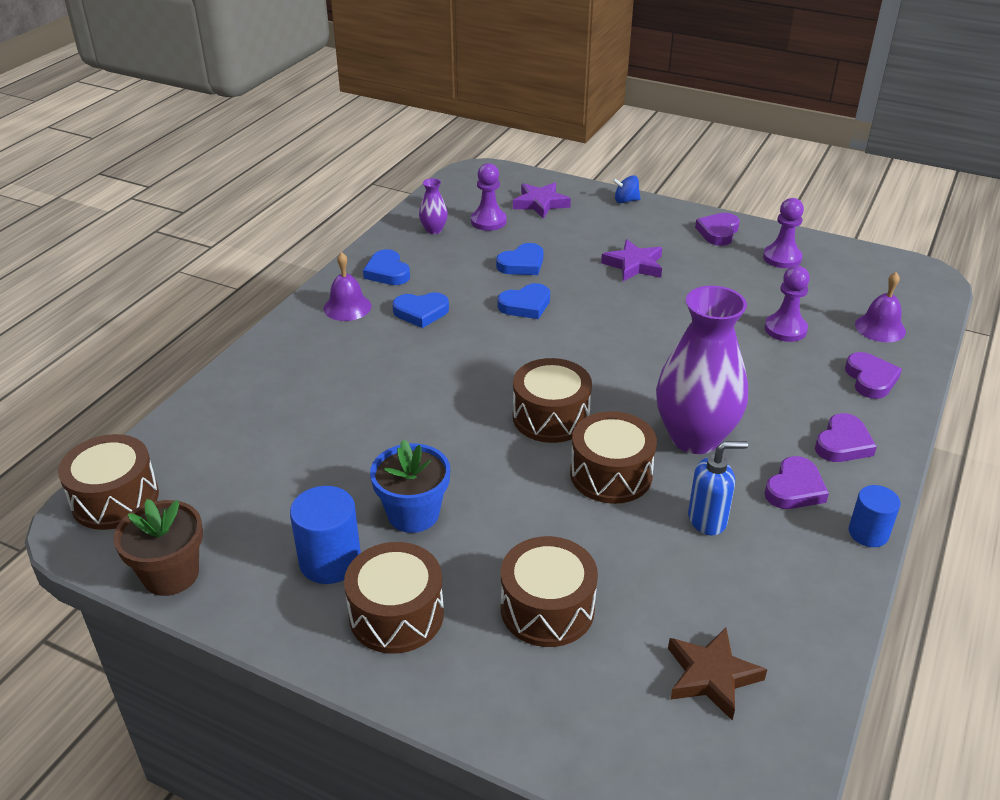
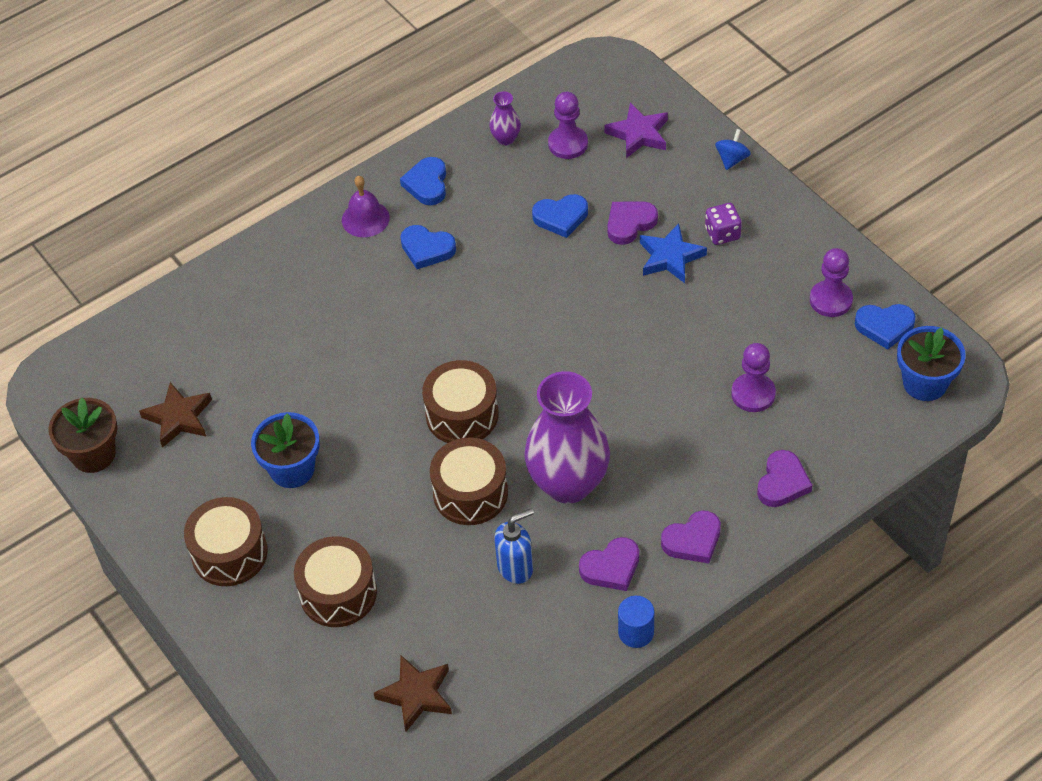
camera: 30 degrees right, 15 degrees up
(115, 499) = (83, 368): brown drum -> none
(255, 509) = (179, 418): none -> brown star
(330, 561) = (208, 488): blue cylinder -> none
(525, 305) = (528, 274): blue heart -> blue heart (884, 326)
(625, 201) = (732, 159): blue spinning top -> blue spinning top turned 90 degrees clockwise
(634, 265) = (670, 257): purple star -> blue star
(661, 242) = (722, 234): none -> purple dice
(707, 520) = (515, 567): blue soap dispenser -> blue soap dispenser turned 45 degrees counterclockwise
(718, 232) = (794, 240): purple heart -> purple heart (630, 224)
(880, 328) = (849, 426): purple bell -> none
(903, 286) = (925, 383): none -> blue flower pot

